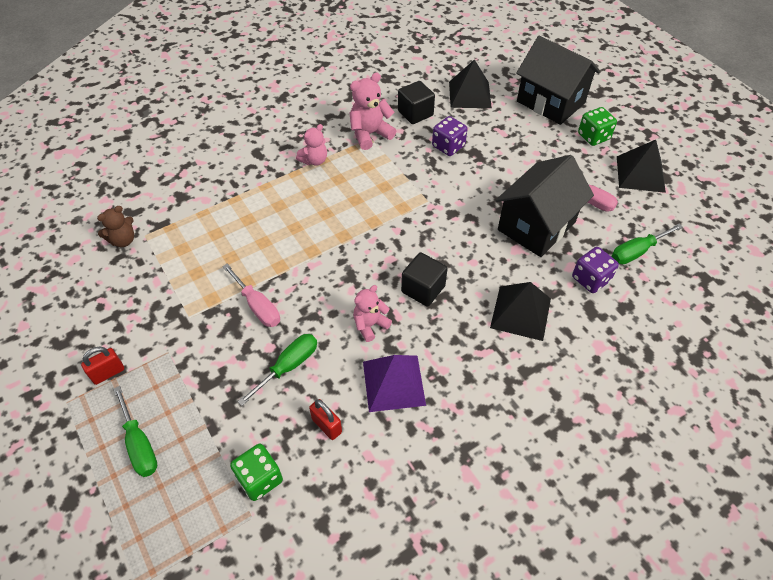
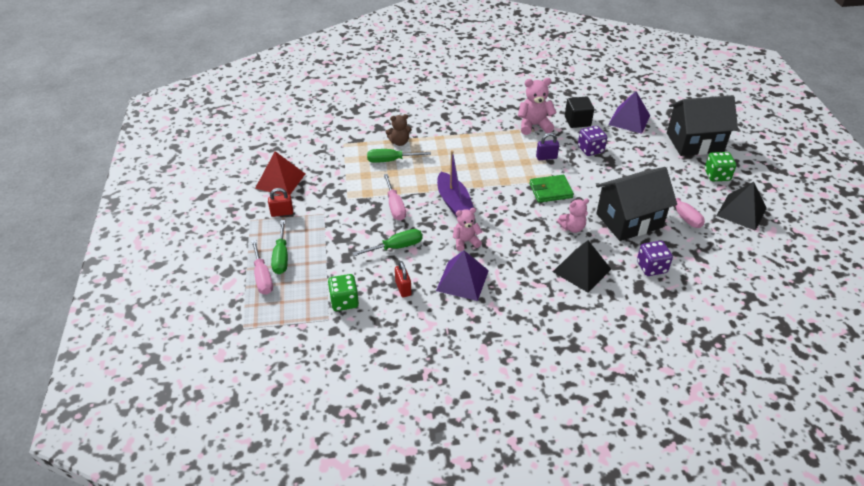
camera: 25 degrees right, 10 degrees down
(82, 323) = (280, 181): none -> red pyramid
(123, 240) = (328, 142): brown teddy bear -> brown teddy bear (399, 142)
(127, 488) = (262, 277): none -> pink screwdriver
(314, 160) = (483, 131): pink teddy bear -> pink teddy bear (572, 227)
(327, 272) = (453, 202): none -> purple boat
(405, 173) = (546, 157): none -> purple padlock
(423, 289) = (516, 233): black cube -> none
(432, 216) = (550, 190): none -> green wallet
(470, 94) = (629, 120): black pyramid -> purple pyramid
(550, 102) = (694, 142): black house -> black house turned 75 degrees counterclockwise
(637, 252) = (702, 262): green screwdriver -> green screwdriver (391, 160)

